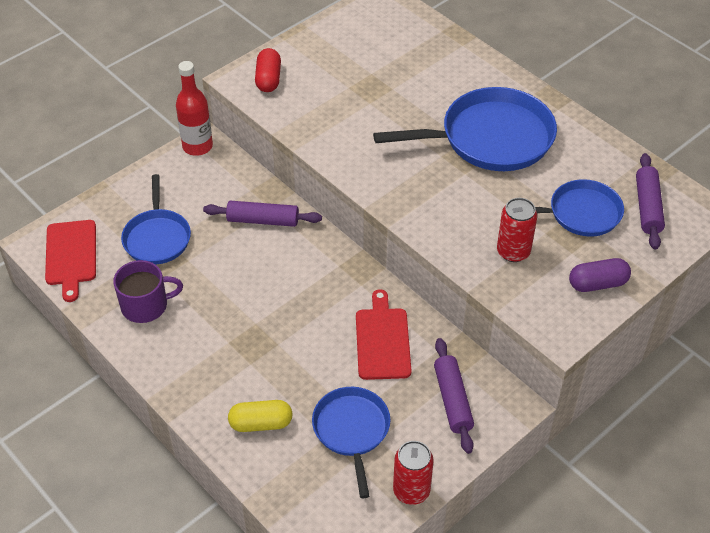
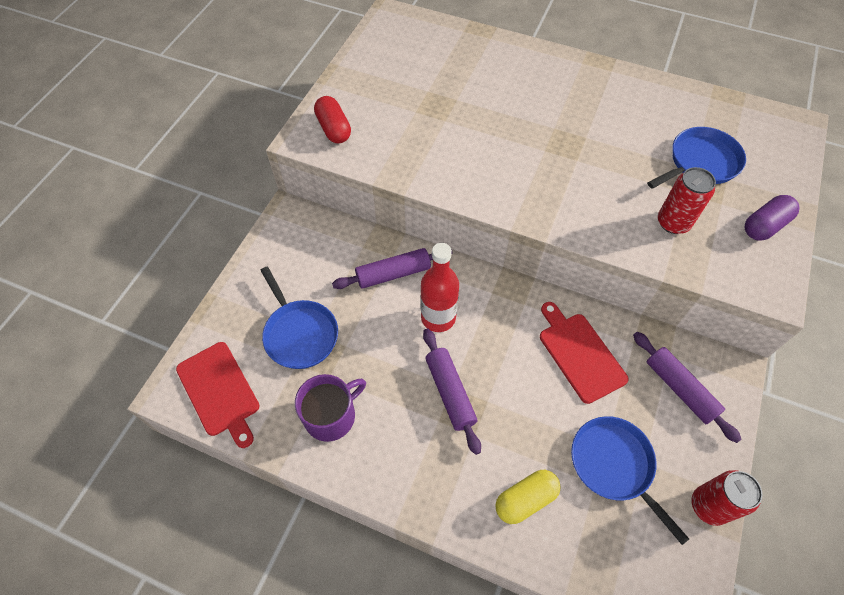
camera: 25 degrees left, 10 degrees up
(197, 146) = (284, 220): red bottle -> red bottle (438, 318)
(491, 138) = (575, 117): blue pan -> none
(647, 207) = (748, 136): purple rolling pin -> purple rolling pin (450, 392)

